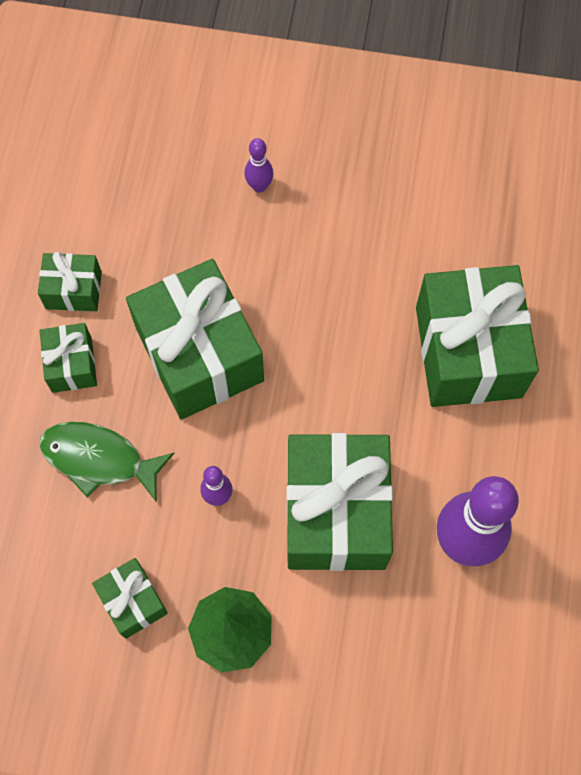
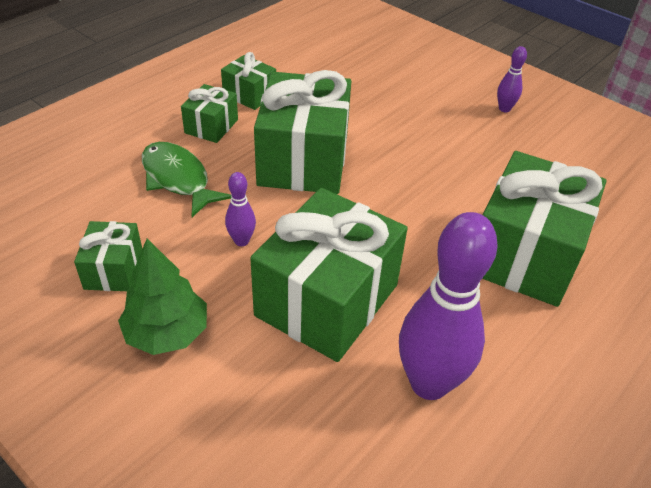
camera: 30 degrees right, 25 degrees down
(259, 186) = (422, 101): purple bowling pin -> purple bowling pin (504, 109)

